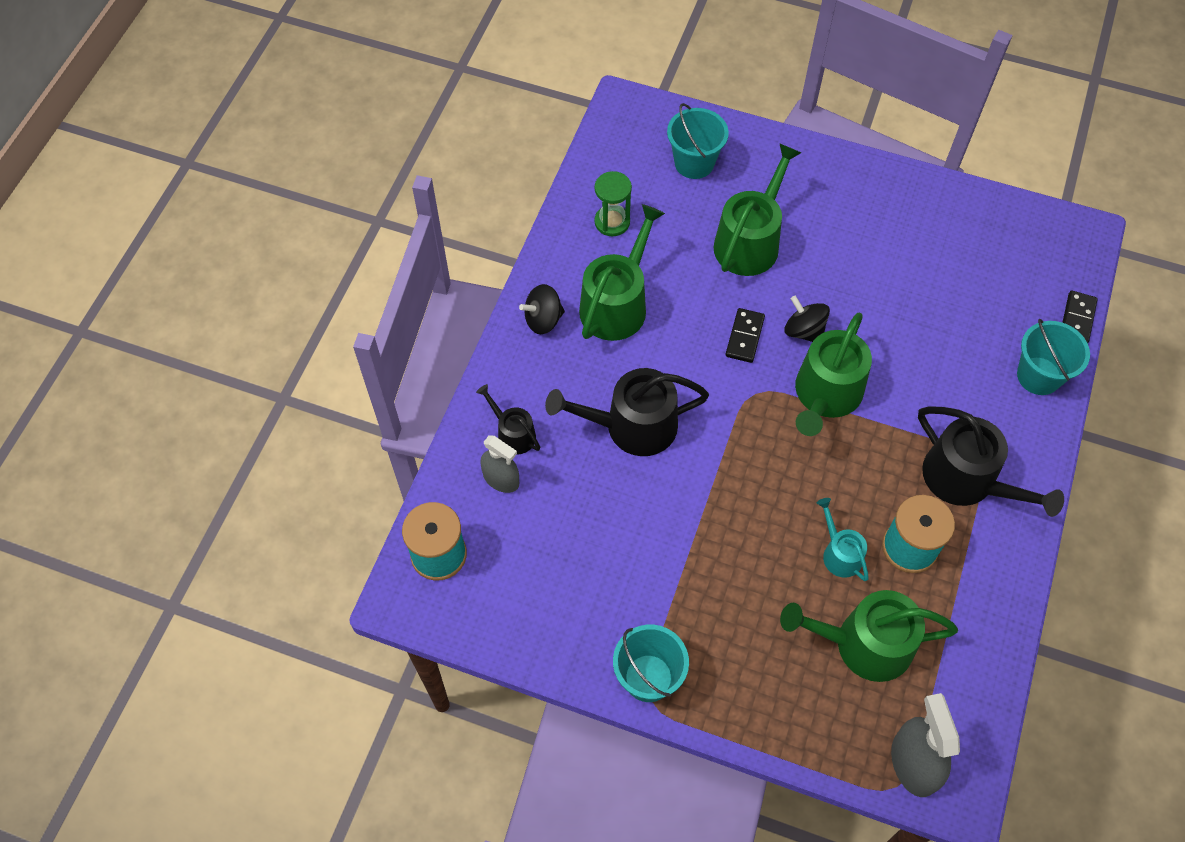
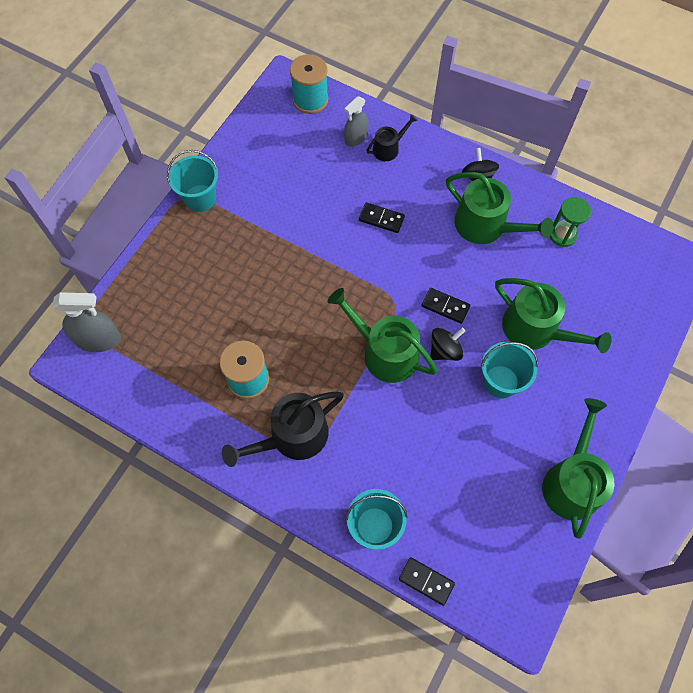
camera: 100 degrees right, 5 degrees up
(632, 426) = (381, 219): black watering can -> black domino
(694, 163) = (619, 303): turquoise bucket -> turquoise bucket (501, 381)
(839, 553) = (255, 330): turquoise watering can -> none
(864, 644) = (186, 329): green watering can -> green watering can (572, 481)

